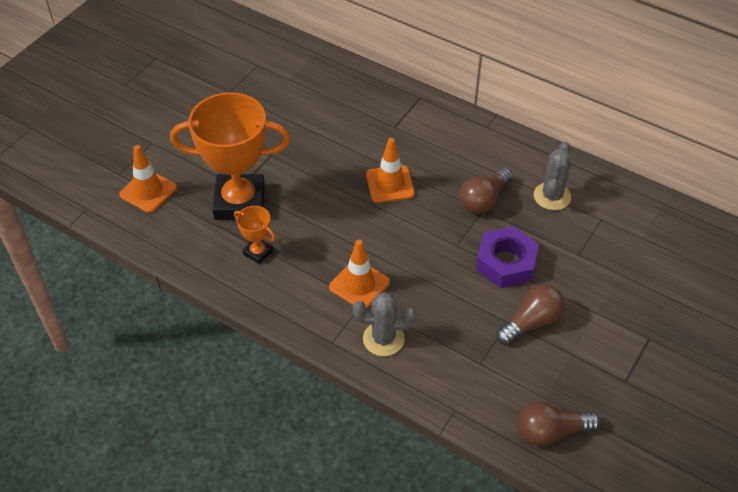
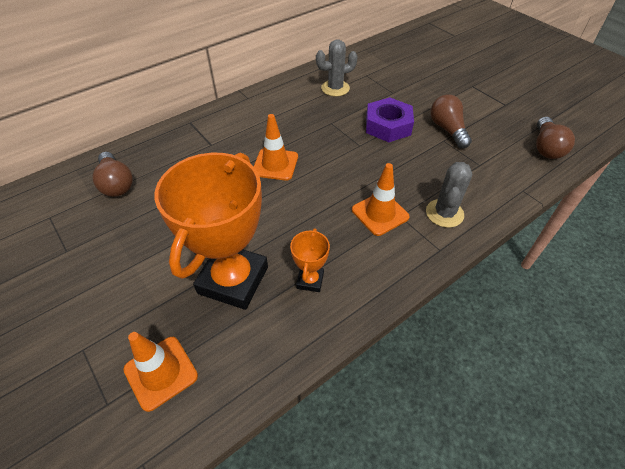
camera: 70 degrees left, 0 degrees up
(258, 252) = (310, 280): orange trophy -> orange trophy turned 45 degrees counterclockwise
(484, 200) = (321, 119): brown light bulb -> brown light bulb (116, 184)
(552, 196) = (335, 88): grey cactus -> grey cactus turned 60 degrees counterclockwise

